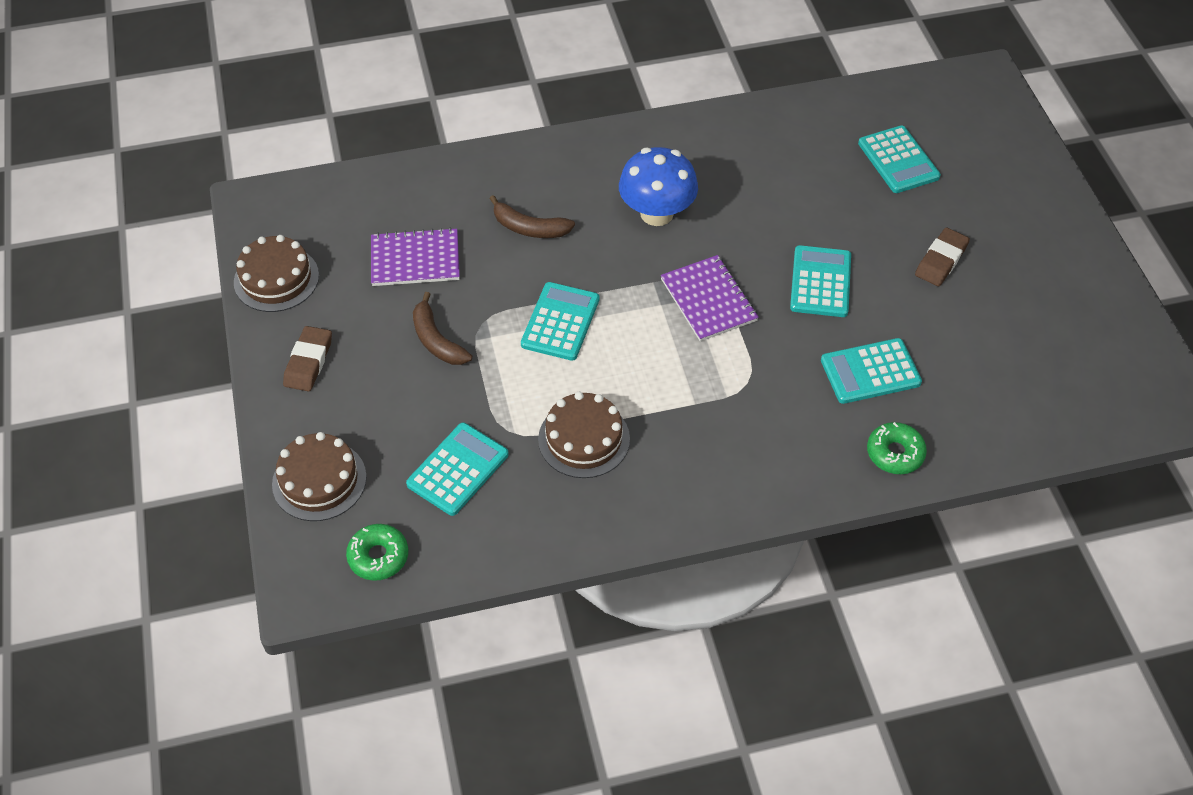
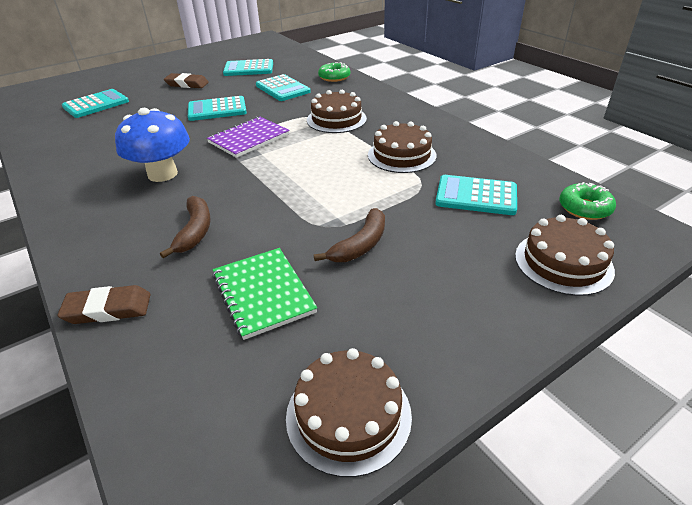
camera: 110 degrees left, 15 degrees down
(308, 362) = (449, 324): brown eraser -> brown eraser (108, 309)
(415, 259) = (263, 293): purple notebook -> green notebook
(560, 322) = (301, 188): turquoise calculator -> turquoise calculator (249, 69)
(723, 405) = (336, 119): none -> brown cake

